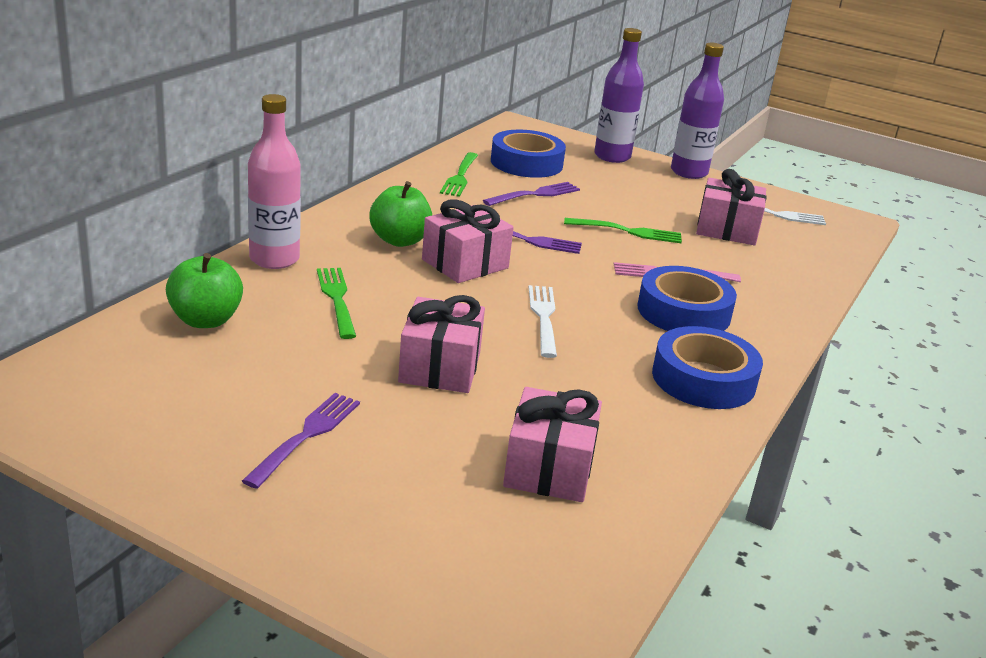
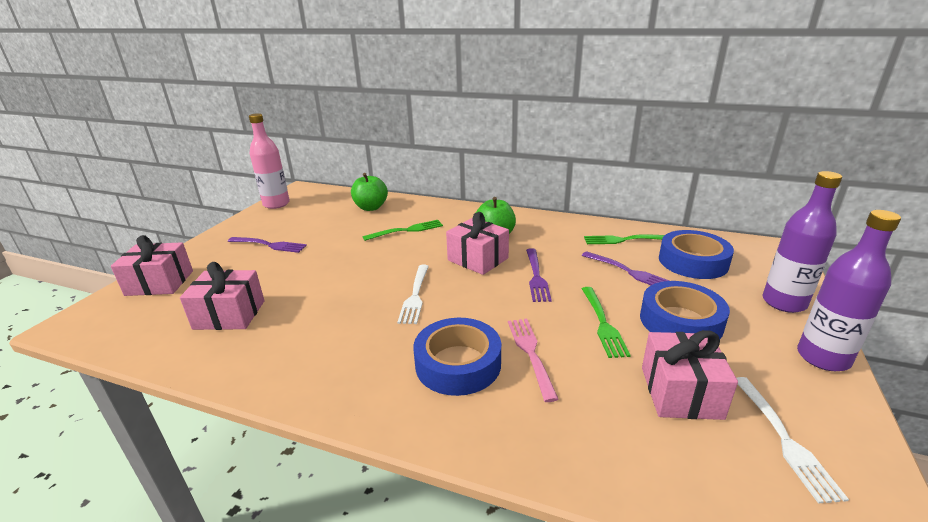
camera: 85 degrees right, 0 degrees up
(274, 259) = (443, 209): pink bottle -> pink bottle (276, 204)
(440, 367) = (339, 268): pink gift -> pink gift (159, 283)
(543, 317) = (415, 296): white fork -> white fork turned 105 degrees clockwise
(703, 379) = (342, 378): blue tape -> blue tape (680, 321)

